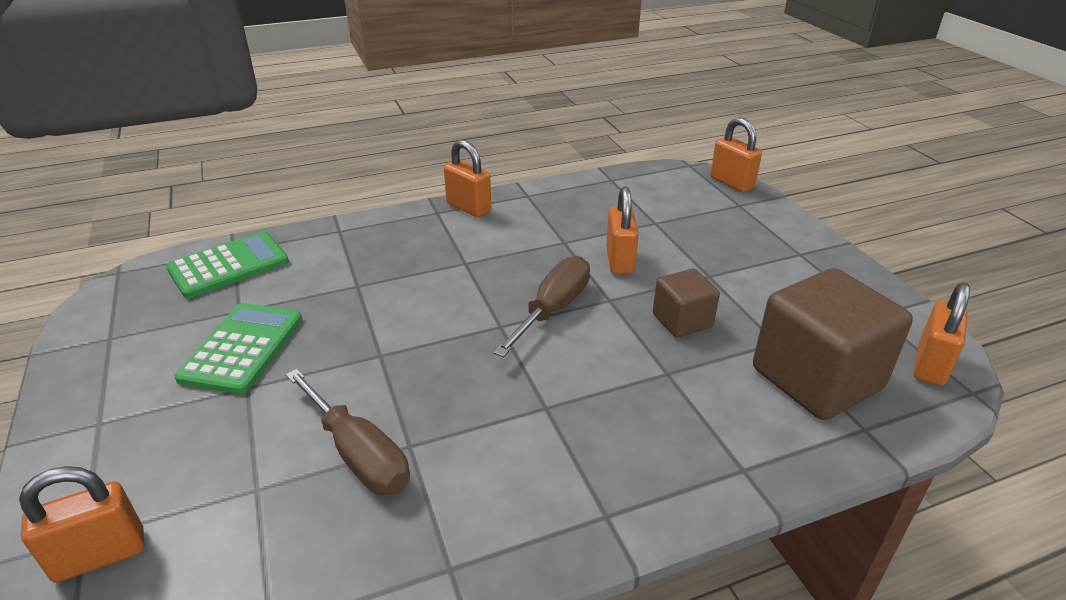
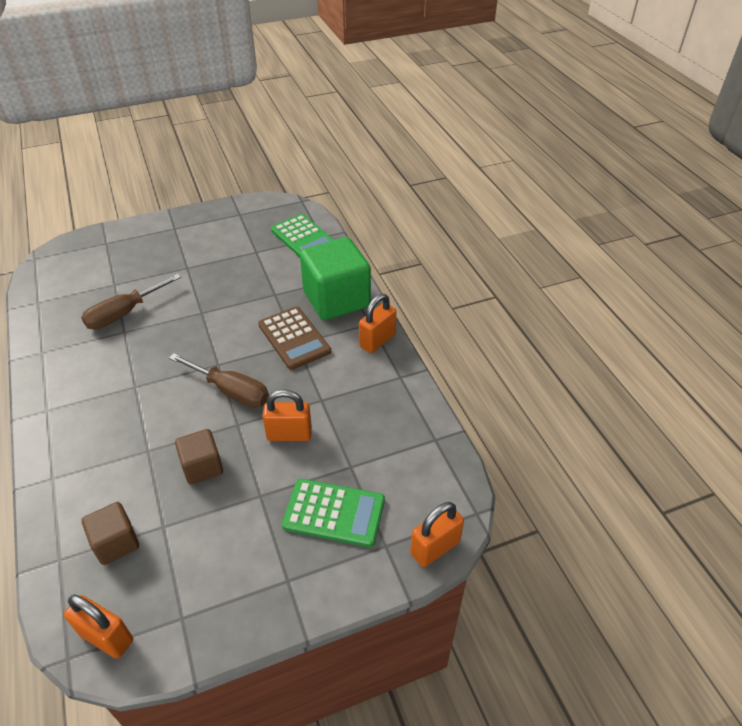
camera: 90 degrees right, 10 degrees up
(100, 555) = (94, 249): orange padlock -> none
(242, 348) = (220, 259): green calculator -> green calculator (334, 513)
(384, 235) = (336, 299): none -> green cube
(455, 264) = (294, 338): none -> brown calculator
(816, 379) = (116, 543): brown cube -> brown cube, size x0.53

